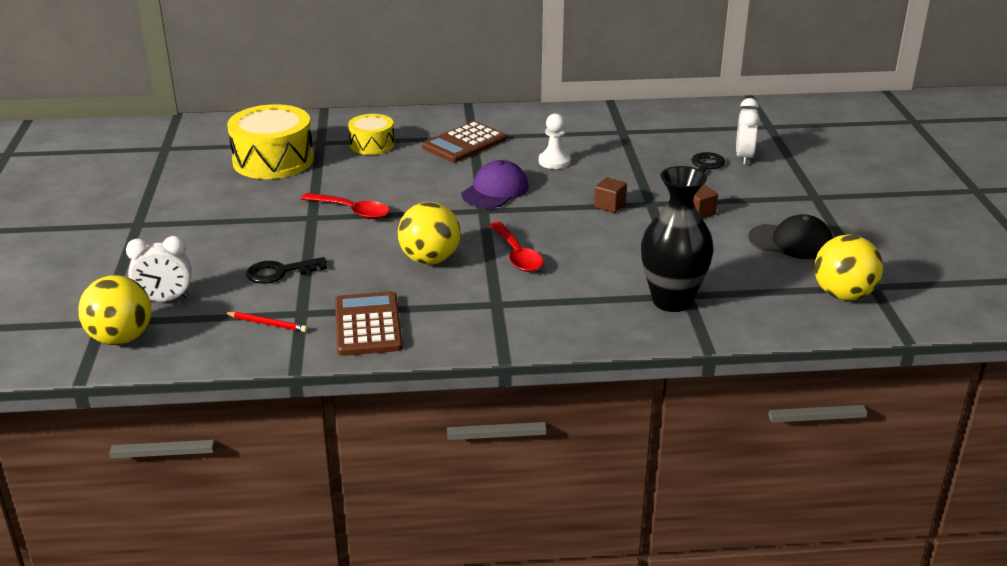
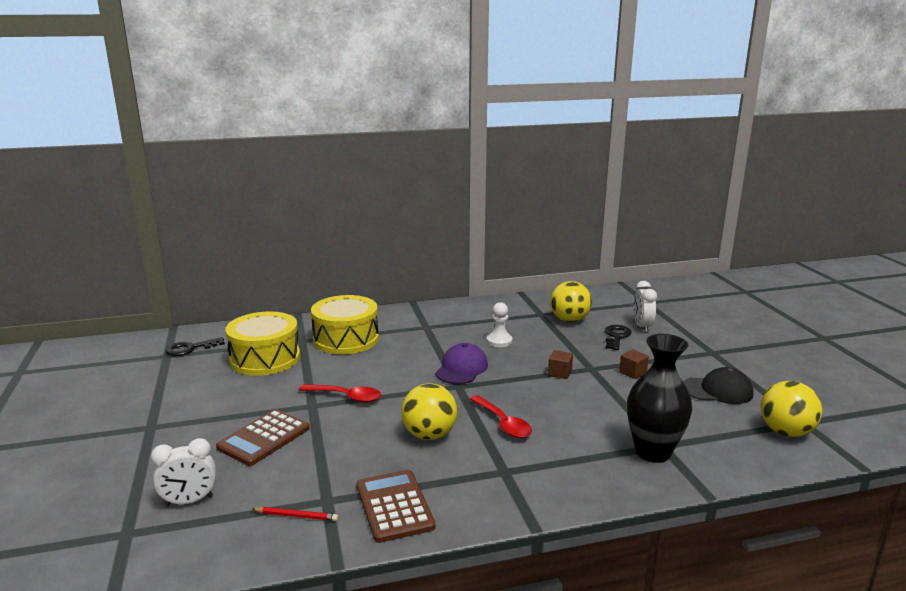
camera: 10 degrees left, 10 degrees down
(121, 338) = (149, 550): yellow ball -> yellow ball (569, 320)
(280, 272) = (296, 461): black key -> black key (190, 348)
(372, 145) = (346, 339): yellow drum -> yellow drum, size x1.75
(464, 143) = (421, 332): brown calculator -> brown calculator (264, 438)

